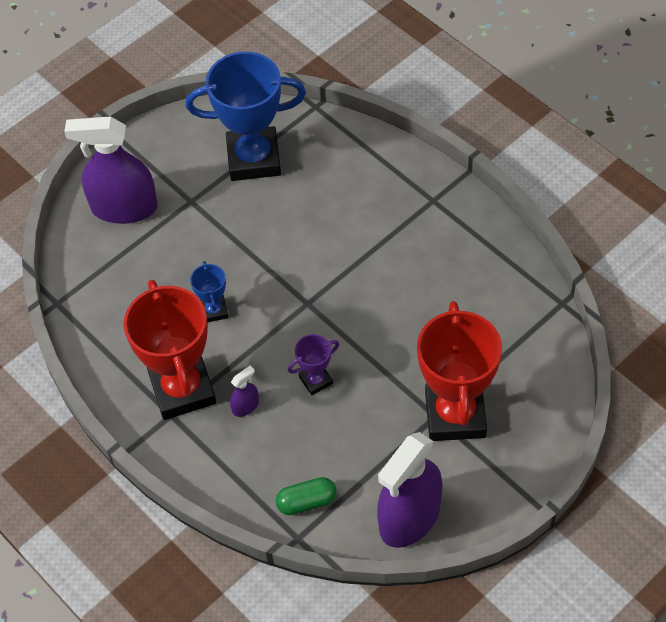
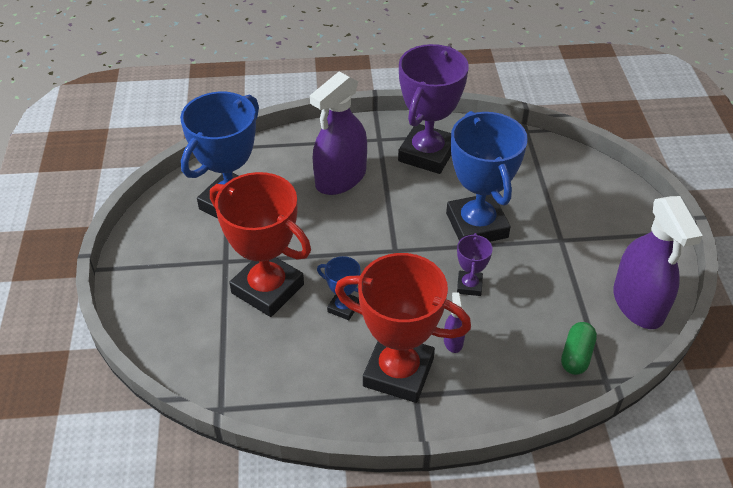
camera: 55 degrees left, 10 degrees down
(124, 207) = (180, 305): purple spray bottle -> purple spray bottle (341, 178)
(393, 342) = (477, 225): none -> blue trophy
(449, 248) = (427, 154): none -> purple trophy
(455, 415) = (569, 230): red trophy -> red trophy (267, 289)

